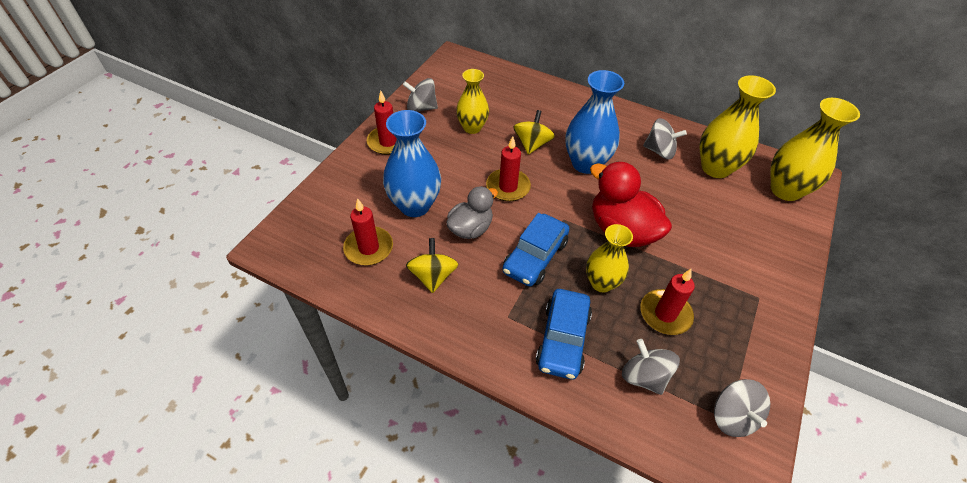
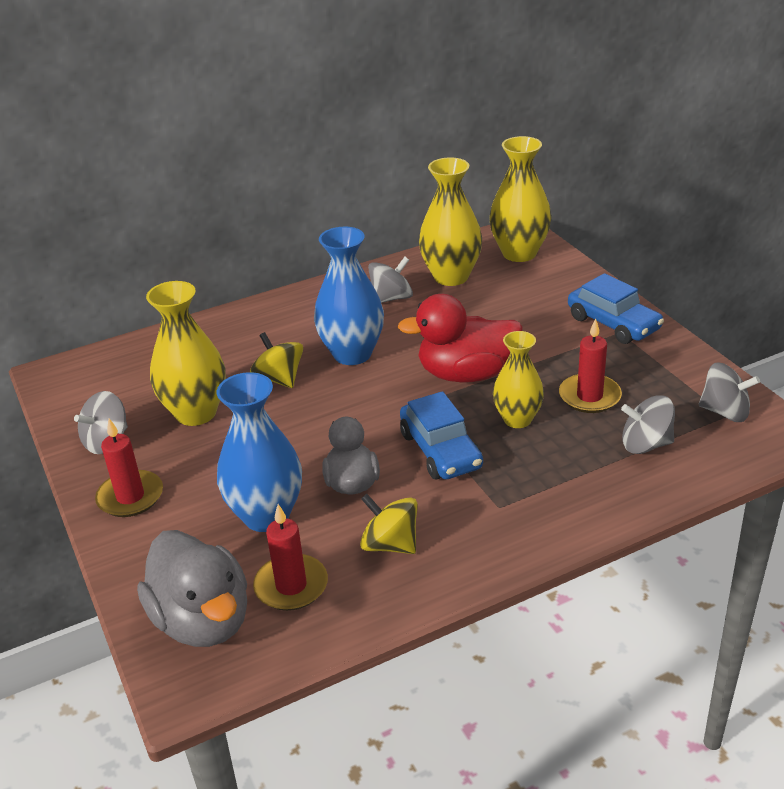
camera: 50 degrees left, 15 degrees down
(320, 225) = (203, 620): none -> grey duck
(472, 127) = (196, 413): yellow vase -> yellow vase, size x1.51
(508, 187) = (322, 426): red candle -> none
(563, 339) = (561, 479): blue car -> blue car (613, 323)

